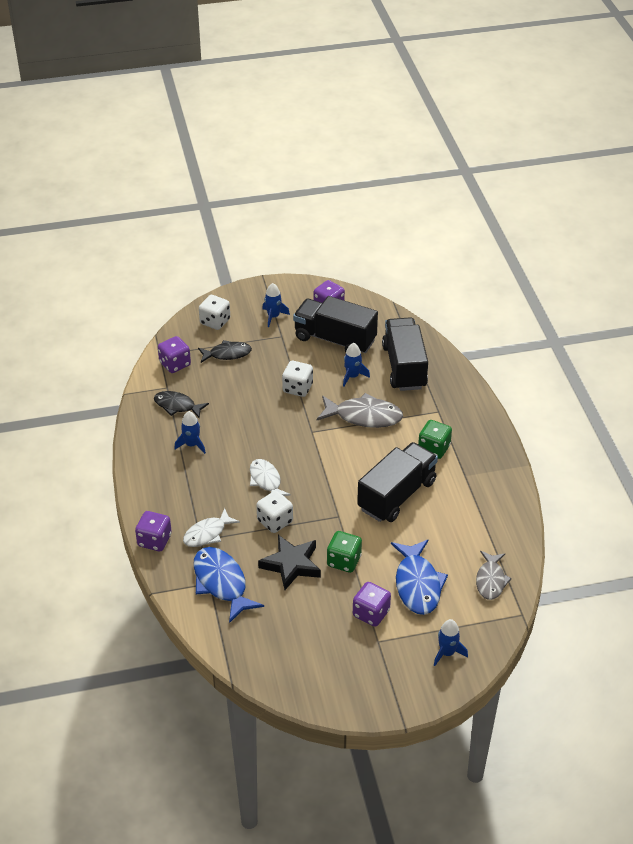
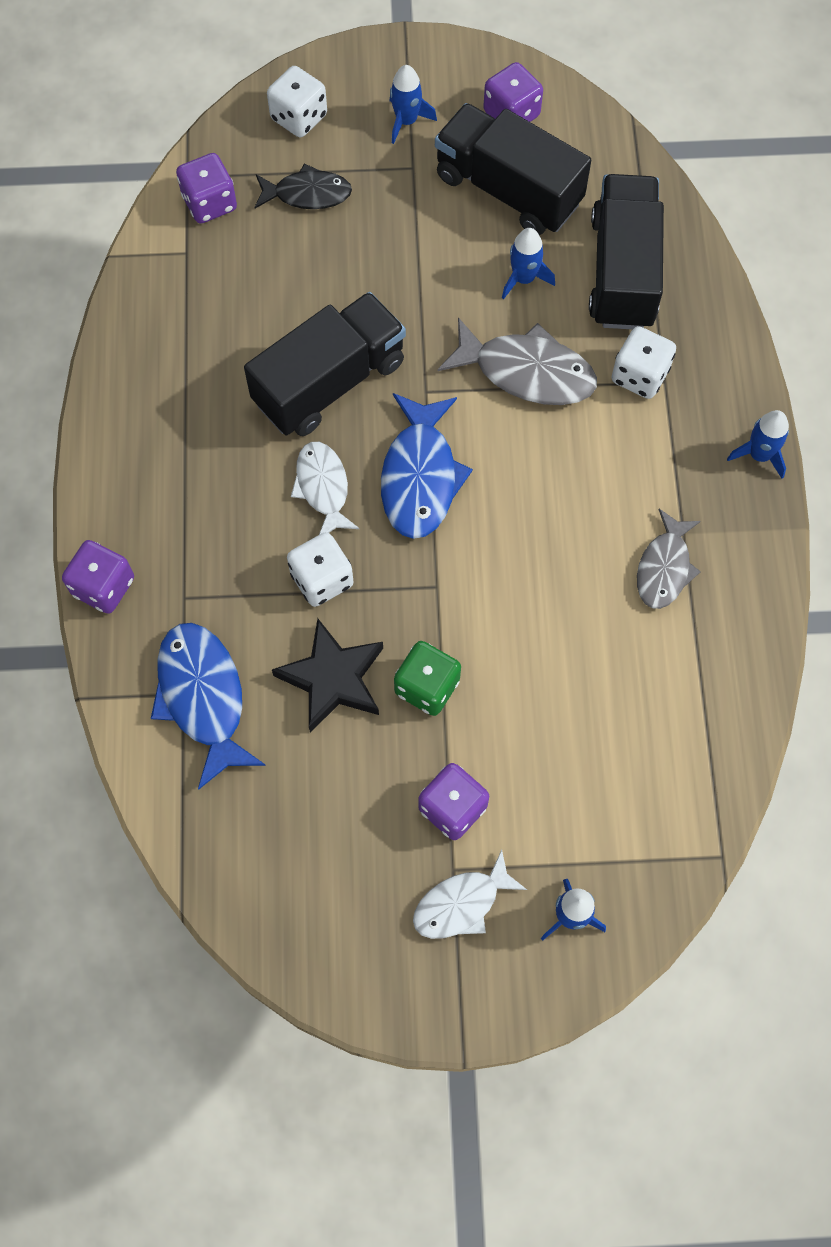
camera: 10 degrees right, 25 degrees up
(177, 406) = (196, 297): black fish -> none
(192, 445) = (207, 387): blue rocket -> blue rocket (759, 455)
(207, 534) = (198, 587): white fish -> white fish (461, 904)
(297, 388) = (419, 290): white dice -> white dice (639, 375)
(396, 495) = (550, 557): black truck -> black truck (329, 382)
(417, 584) = (548, 759): blue fish -> blue fish (420, 477)
(434, 449) = (639, 464): green dice -> none
(491, 580) = (681, 773): grey fish -> grey fish (664, 568)

